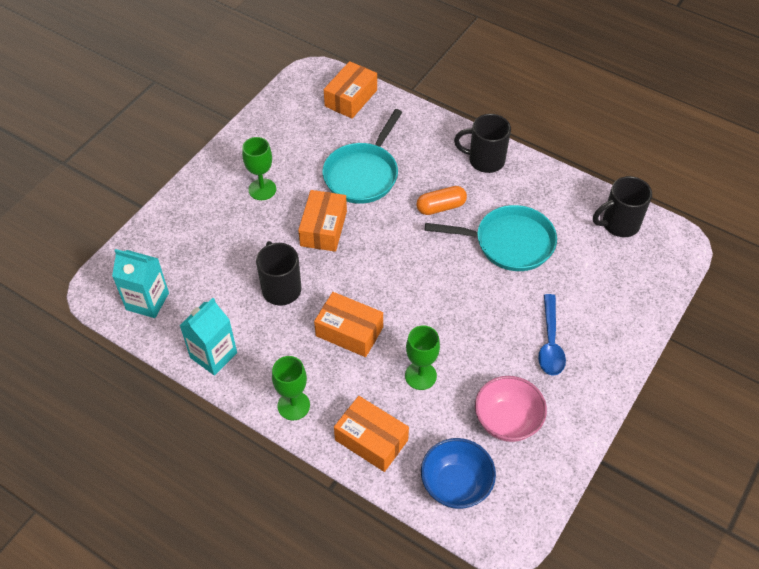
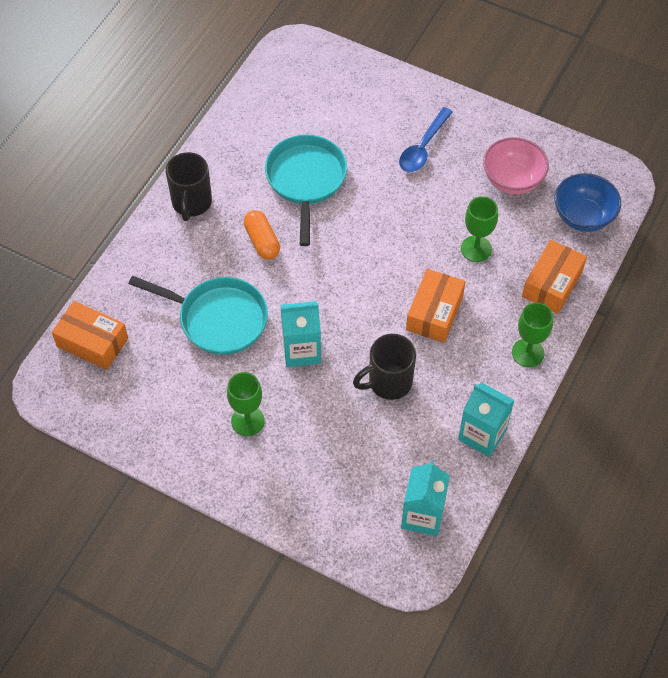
camera: 95 degrees left, 5 degrees up
(323, 228) = (301, 350): orange box -> turquoise carton
(550, 343) = (423, 147): blue spoon -> blue spoon turned 120 degrees clockwise
(619, 224) = (273, 91): black mug -> none

